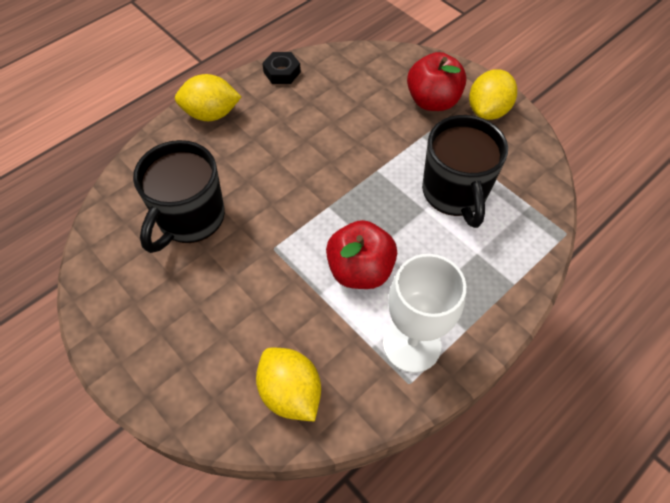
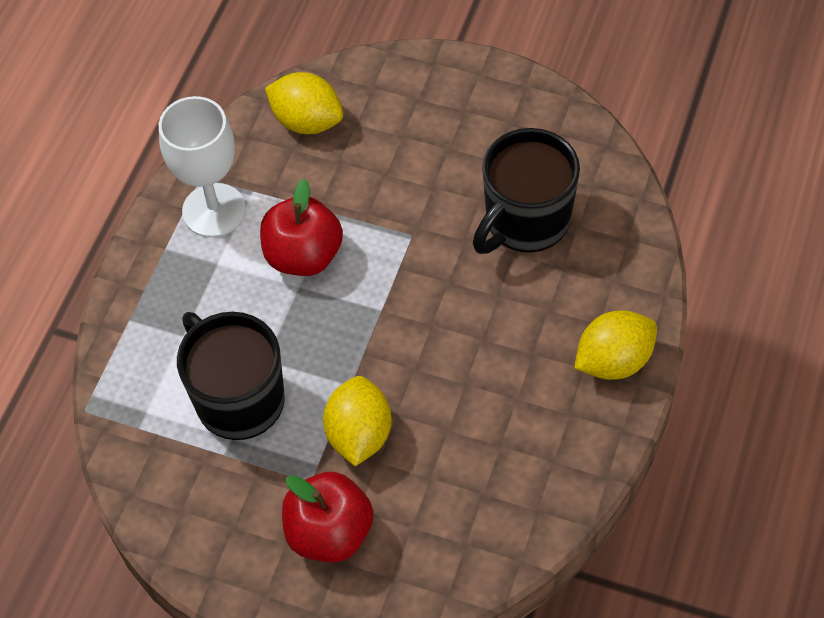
camera: 155 degrees right, 0 degrees up
(190, 219) = (525, 222): black mug -> black mug turned 135 degrees counterclockwise
(282, 72) = (572, 477): black nut -> none
(488, 110) = (244, 554): yellow lemon -> yellow lemon (359, 434)

